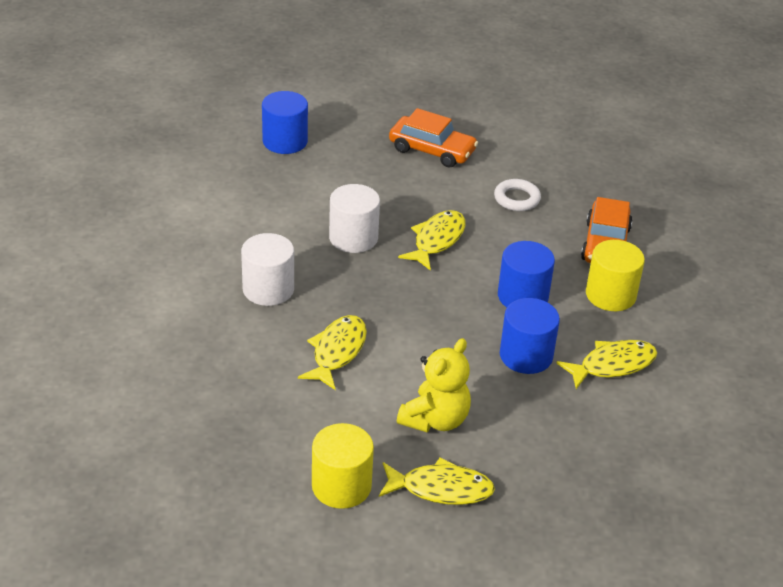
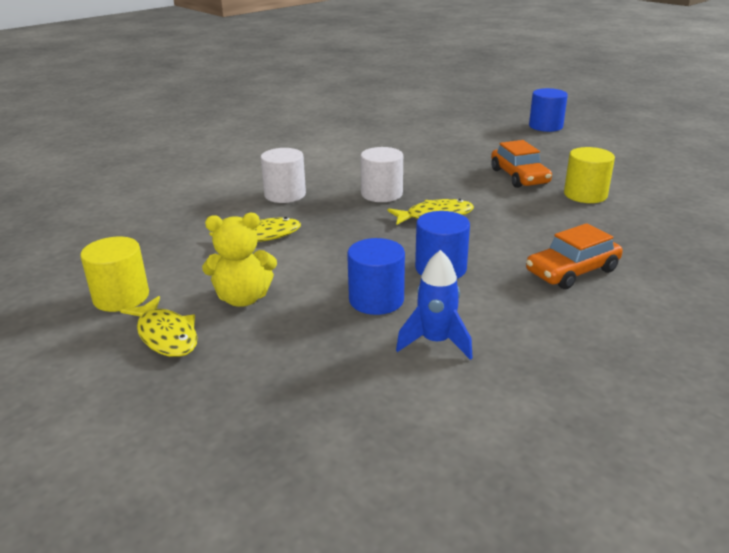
camera: 50 degrees right, 10 degrees down
(285, 141) = (427, 143): blue cylinder -> blue cylinder (545, 126)
(517, 199) = (540, 219): white ring -> none
(610, 295) = (518, 301): yellow cylinder -> yellow cylinder (585, 195)
(612, 365) = (435, 342): yellow fish -> blue rocket

